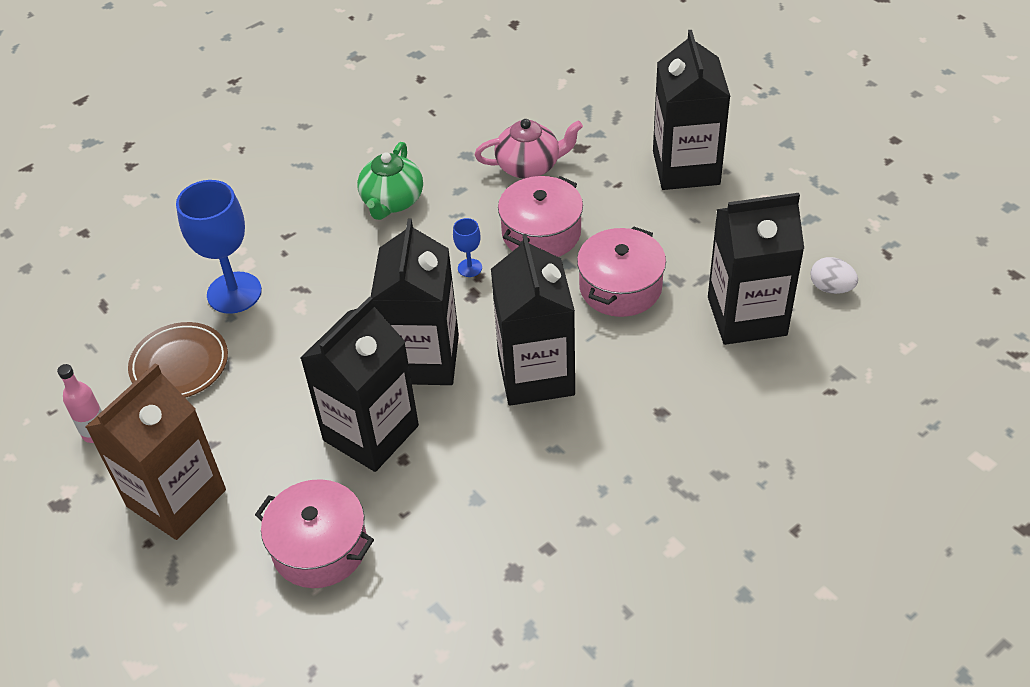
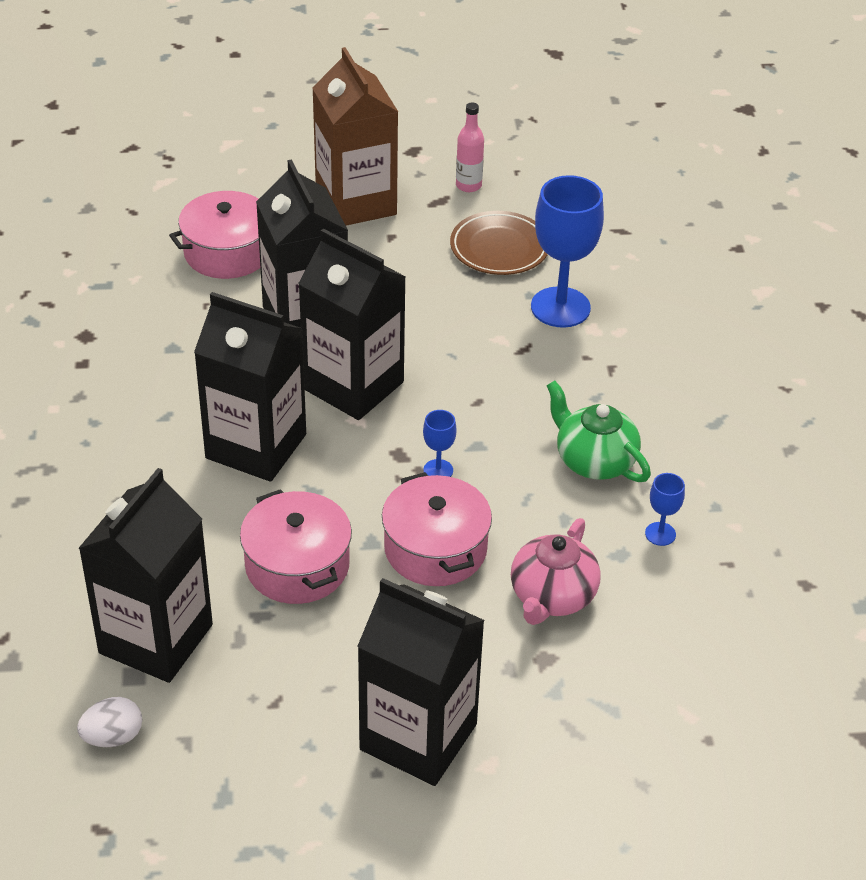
camera: 120 degrees right, 5 degrees down
(433, 146) = (660, 534): none -> blue goblet

